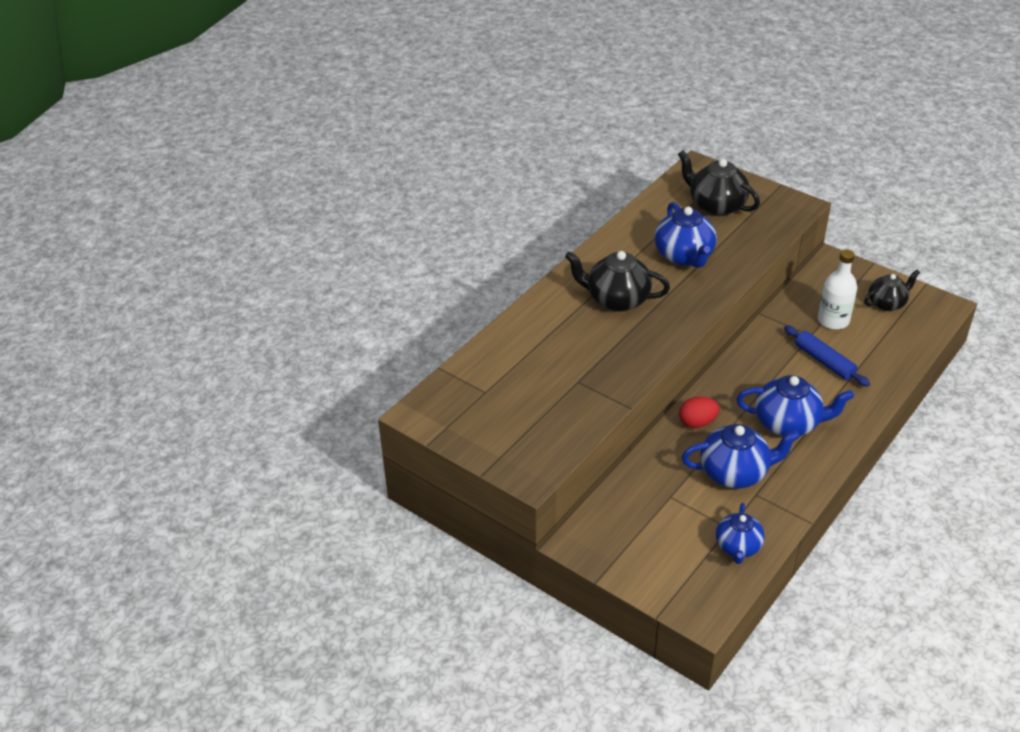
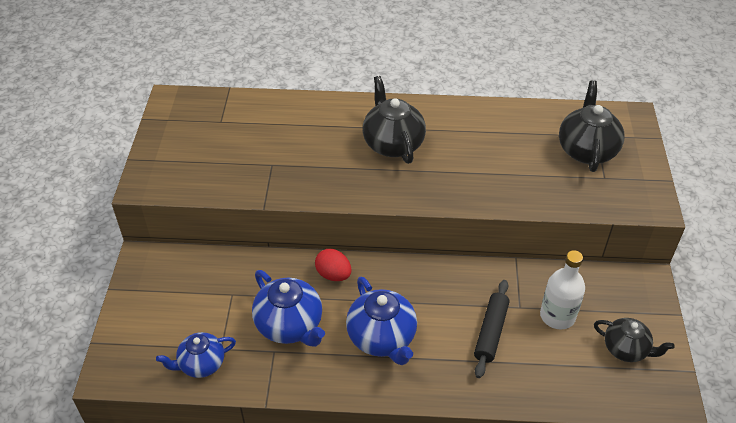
camera: 55 degrees right, 5 degrees up
(684, 256) = (491, 159): blue teapot -> none
(824, 361) = (491, 332): blue rolling pin -> black rolling pin

